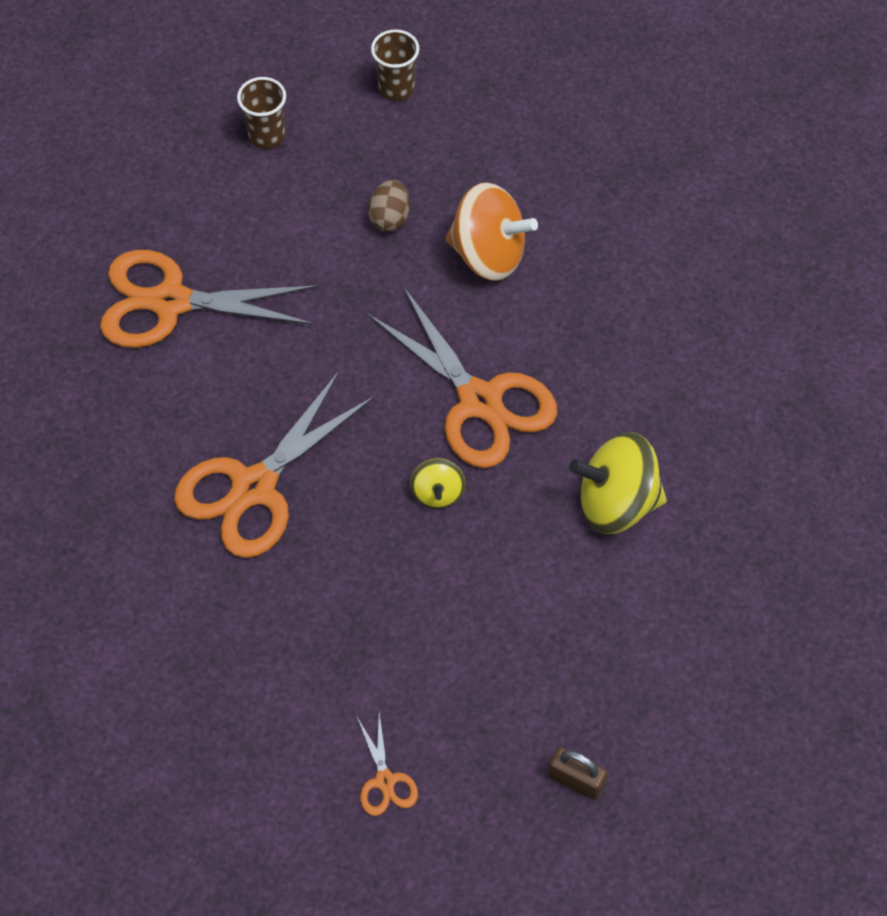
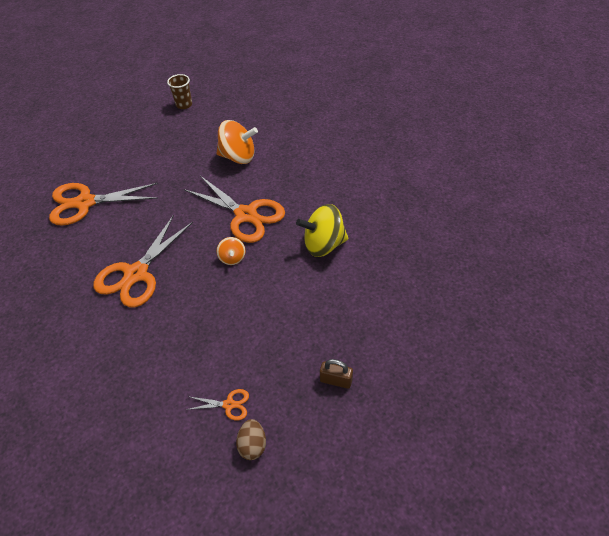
camera: 10 degrees left, 10 degrees down
(266, 135) = (126, 131): brown cup -> none
(385, 781) = (229, 404): orange scissors -> orange scissors turned 60 degrees counterclockwise
(389, 218) = (189, 151): brown egg -> brown egg (252, 445)
(437, 493) = (232, 258): yellow spinning top -> orange spinning top

